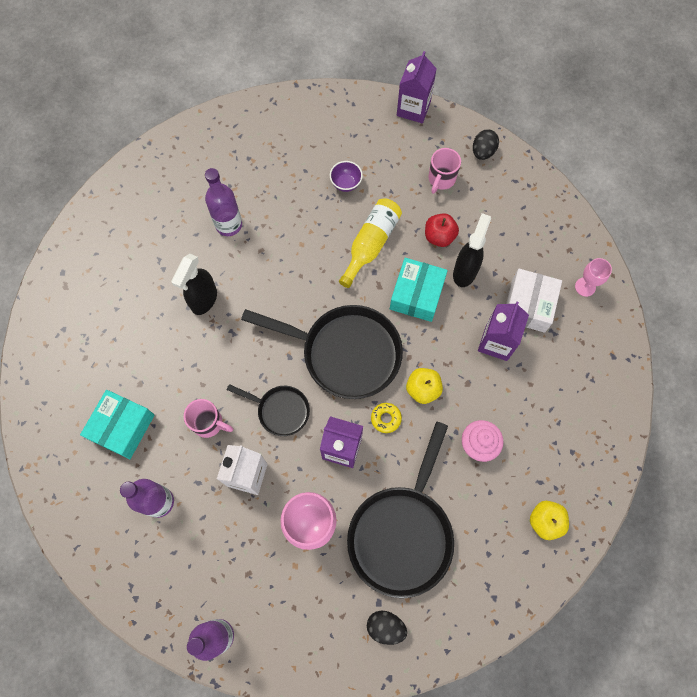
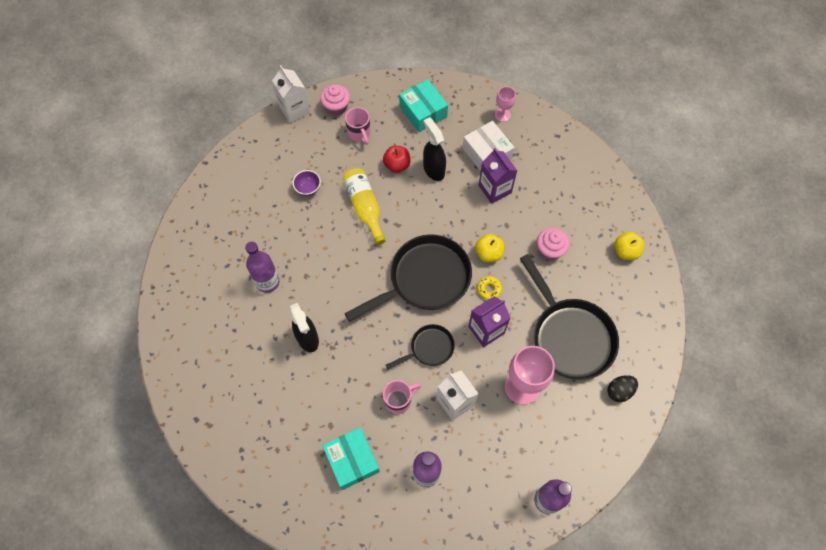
camera: 50 degrees left, 5 degrees down
(413, 108) = (294, 110): purple carton -> white carton
(416, 295) = (424, 208): turquoise box -> turquoise box (423, 112)
(449, 139) = (336, 107): none -> pink cupcake
(483, 152) = (363, 96): black egg -> none

